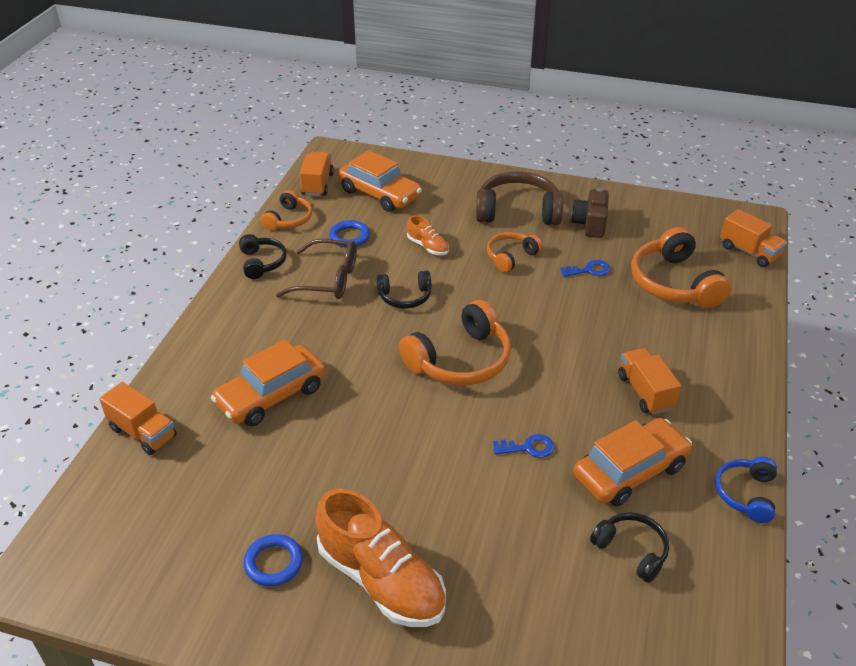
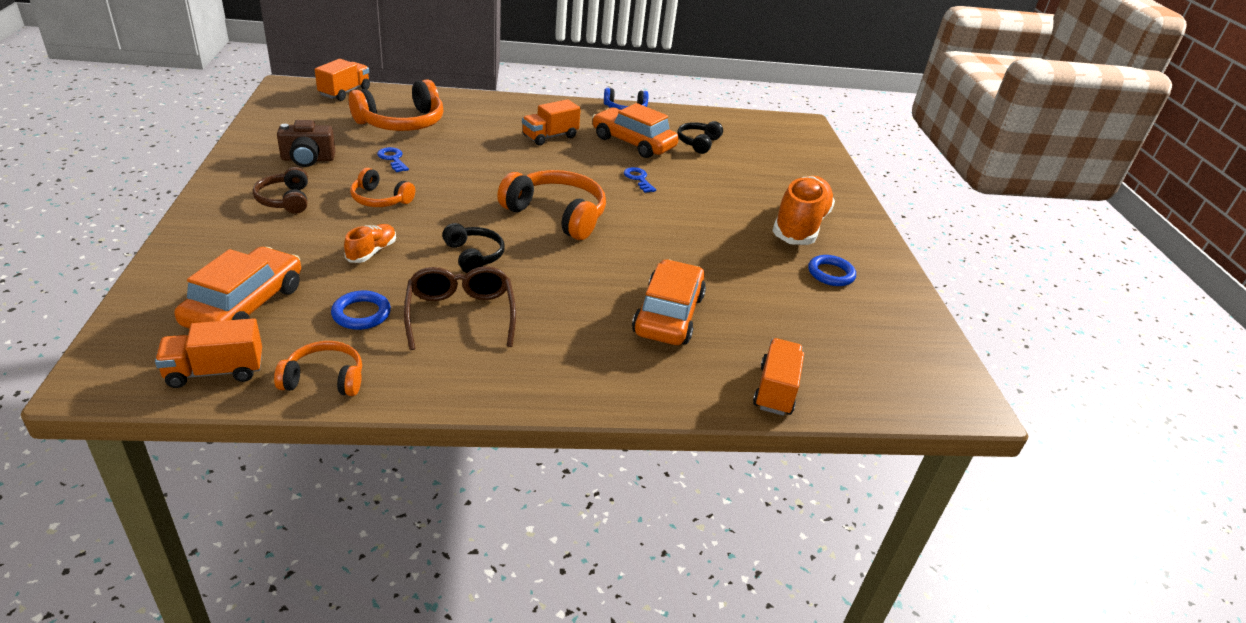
camera: 115 degrees left, 5 degrees down
(262, 262) = (441, 379): black headphones -> none
(271, 395) = (668, 315): orange car -> orange car turned 105 degrees counterclockwise
(518, 211) = (285, 200): brown headphones -> brown headphones, size x0.57

